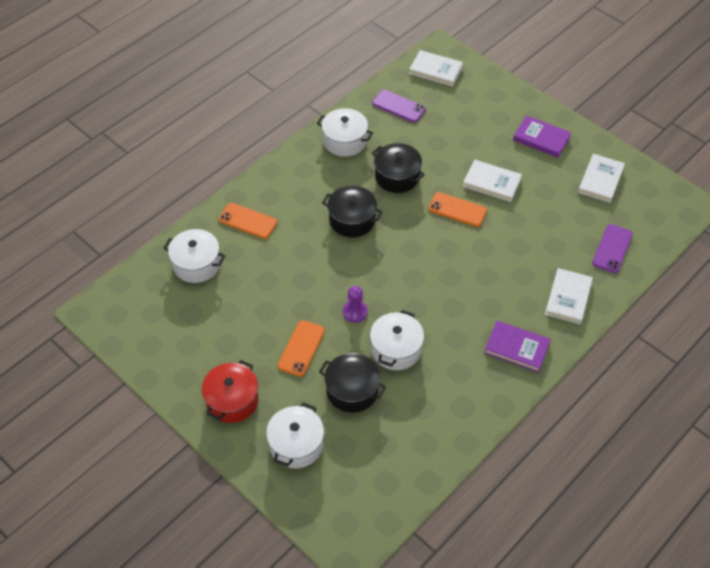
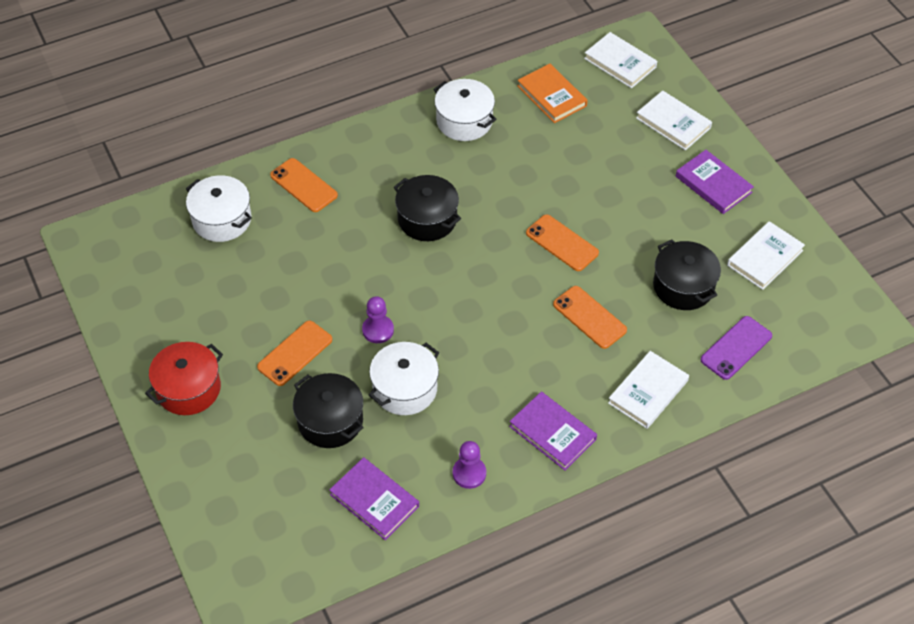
camera: 20 degrees right, 0 degrees up
(296, 444) = (236, 462): white pot -> none
(397, 176) = (507, 182): black pot -> black pot (683, 286)
(399, 106) = (552, 96): purple phone -> orange book
(413, 439) = (374, 500): none -> purple book
(472, 396) = (469, 473): none -> purple pawn
(492, 183) = (622, 222): white book -> white book (673, 123)
(502, 257) = (589, 317): none -> orange phone

